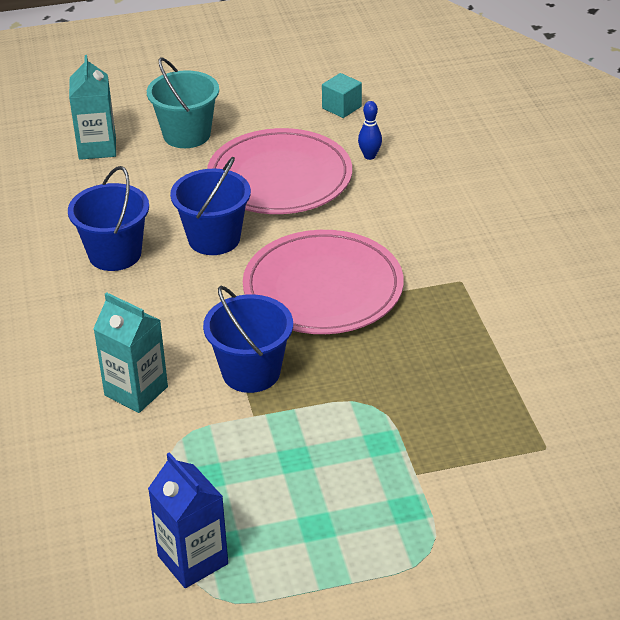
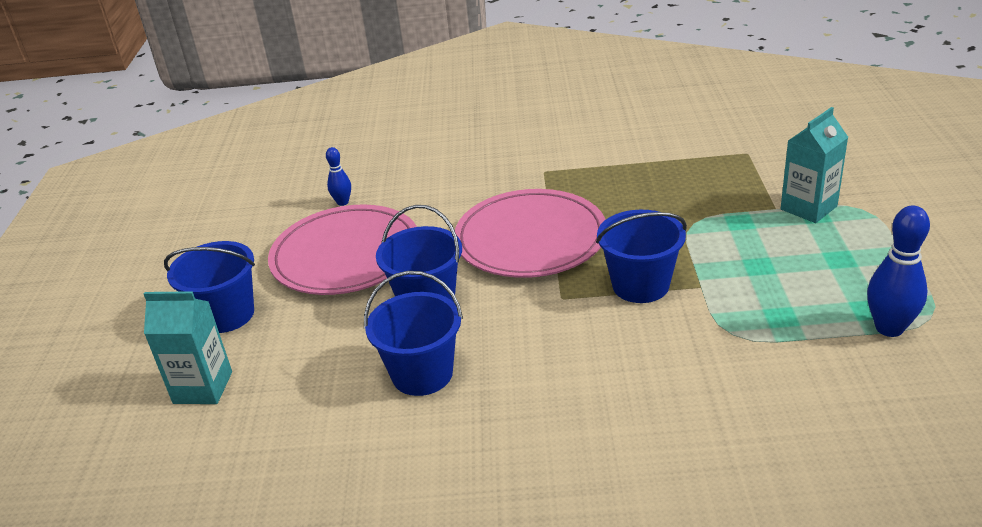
camera: 75 degrees left, 5 degrees down
(136, 391) = (657, 360): turquoise carton -> turquoise carton (808, 208)
(186, 135) = (226, 315): turquoise bucket -> blue bucket
(193, 560) = (889, 328): blue carton -> blue bowling pin
(341, 107) = (251, 213): turquoise cube -> none

